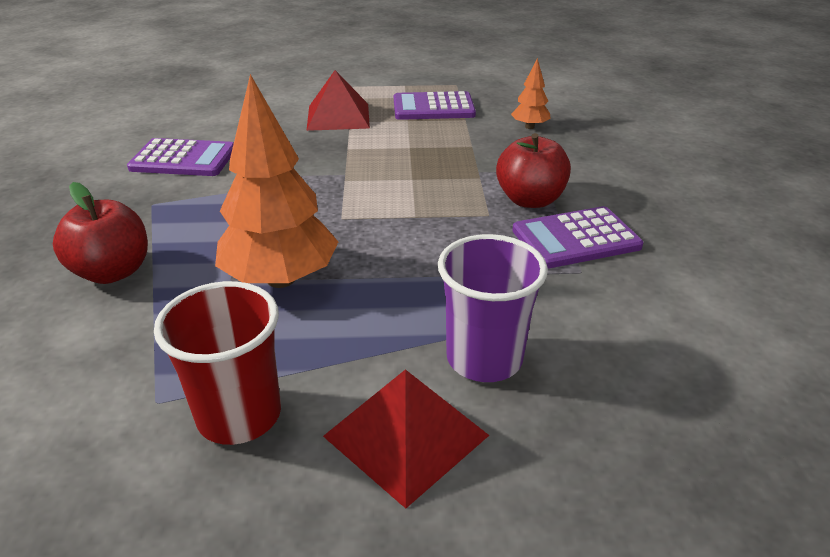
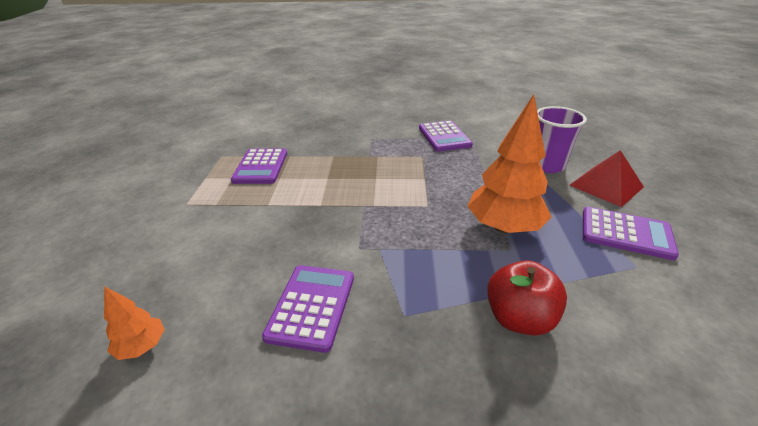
camera: 85 degrees left, 0 degrees up
(239, 415) = (626, 233): red cup -> purple calculator
(338, 116) = (253, 211): red pyramid -> none
(529, 127) = (311, 136): orange tree -> orange tree (142, 347)
(530, 200) = (405, 144): red apple -> none

